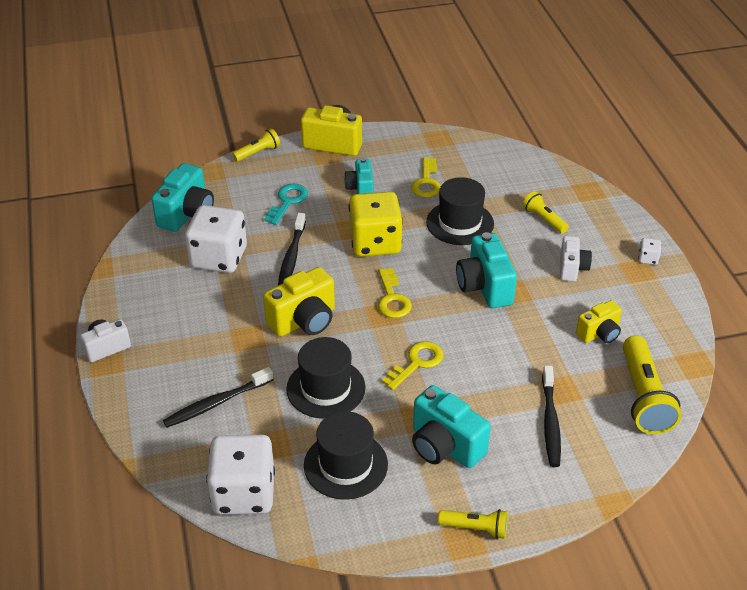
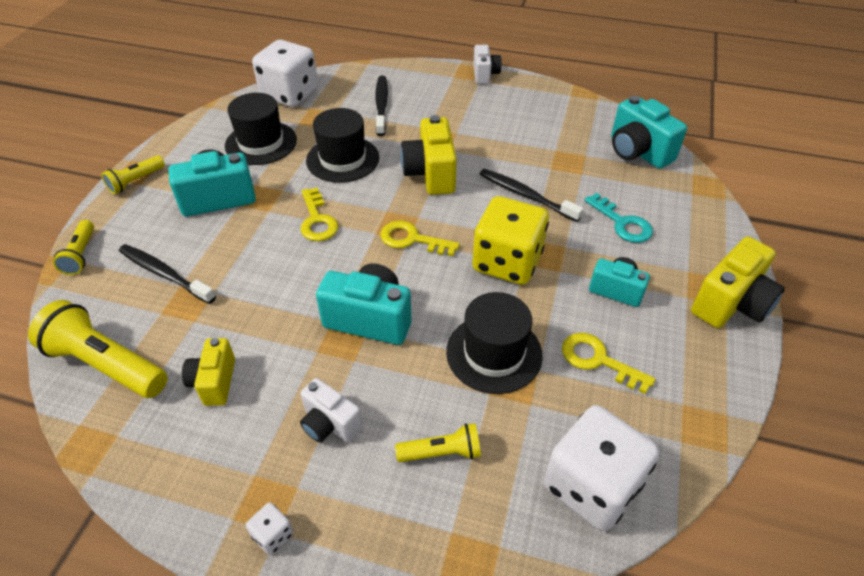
camera: 120 degrees right, 5 degrees up
(219, 258) = (556, 152): white dice -> white dice (591, 485)
(258, 152) = (734, 231): yellow flashlight -> yellow flashlight (81, 255)

